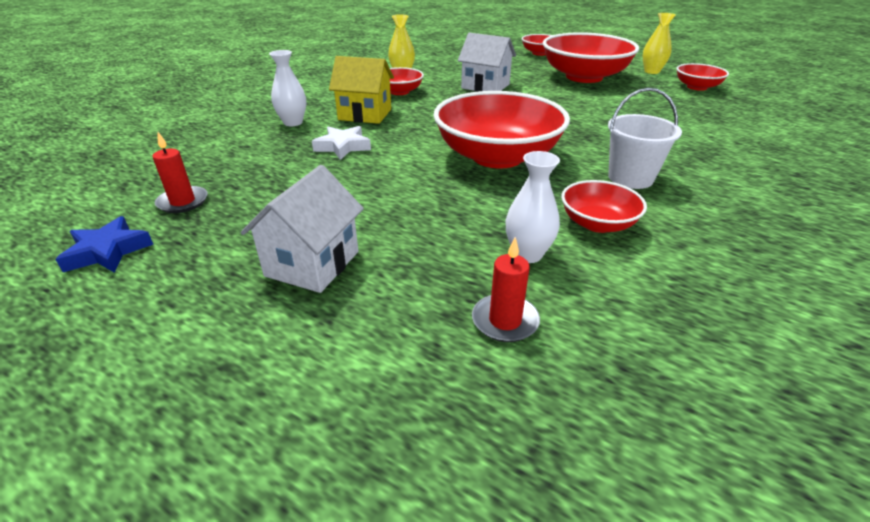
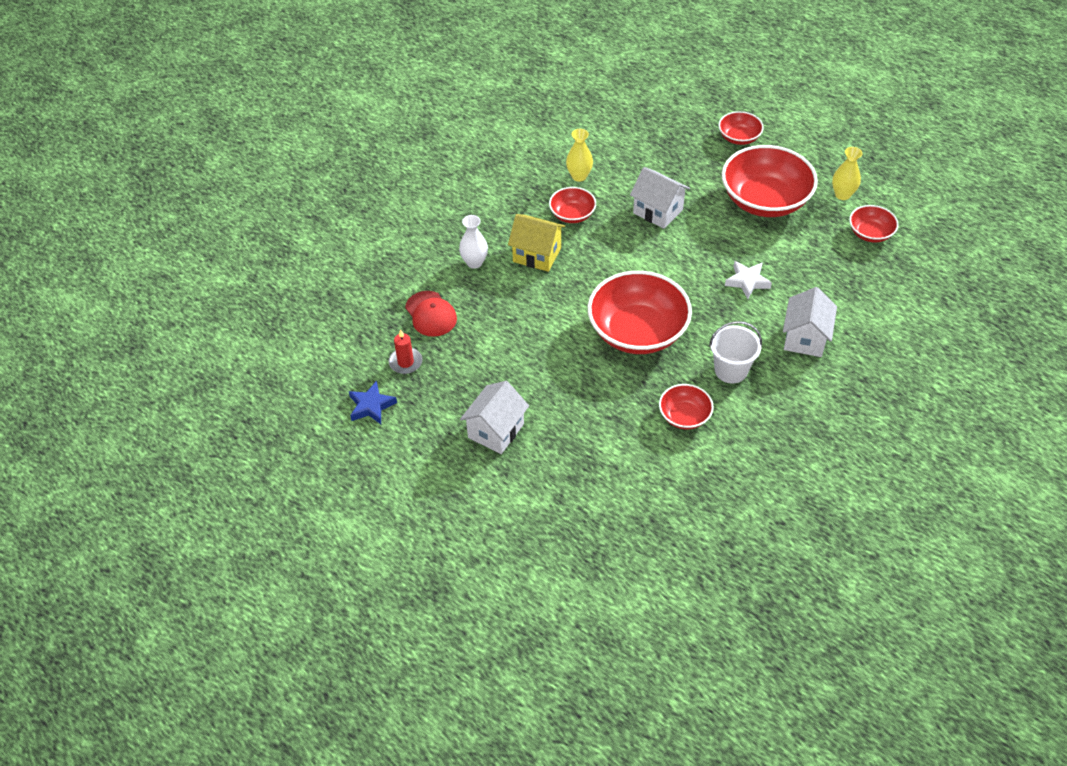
camera: 10 degrees right, 15 degrees up
(231, 160) = (431, 314): none -> red cap
(343, 147) = (516, 304): white star -> white star (747, 281)
(505, 321) = (600, 485): red candle -> none
(527, 254) = (628, 438): white vase -> none
(697, 149) = (805, 338): none -> white house

